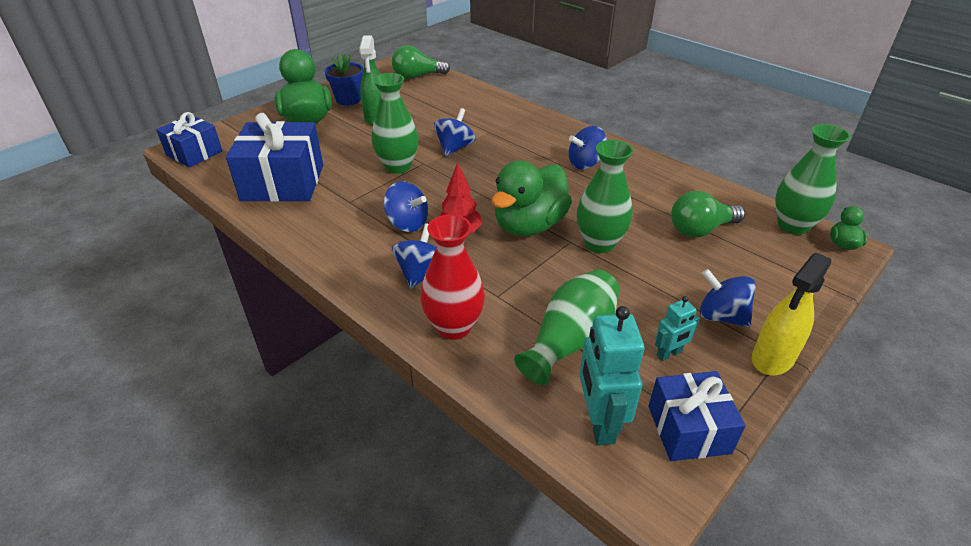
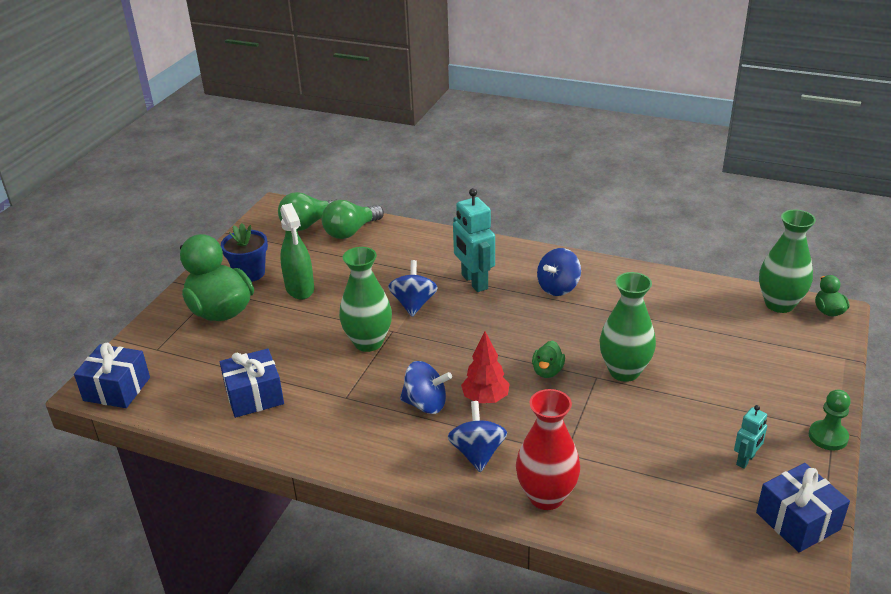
camera: 20 degrees left, 5 degrees down
(283, 182) = (254, 396): blue gift -> blue gift, size x0.62
(529, 225) = (547, 371): green duck -> green duck, size x0.45
(570, 340) = (657, 475): green vase -> none
(599, 422) = (725, 540): turquoise robot -> turquoise robot (474, 282)
(700, 230) = (704, 331): green light bulb -> green light bulb (351, 231)
(721, 316) = (768, 411): blue spinning top -> none
(772, 358) = (828, 437): yellow spray bottle -> green pawn

